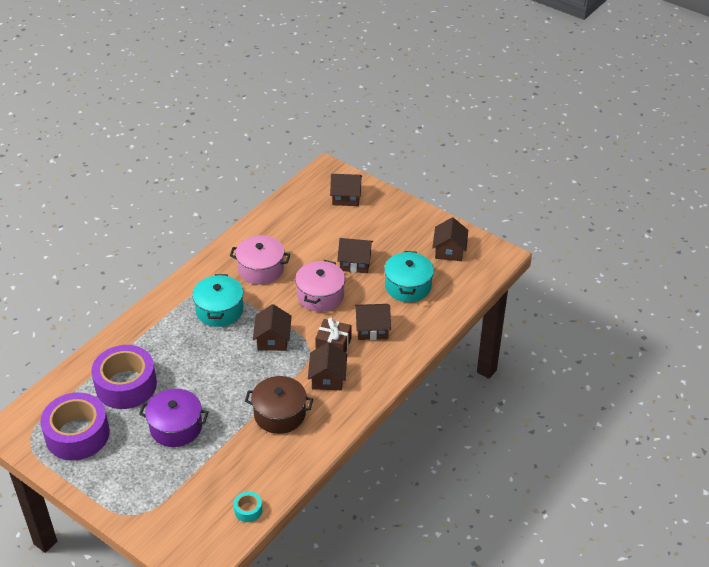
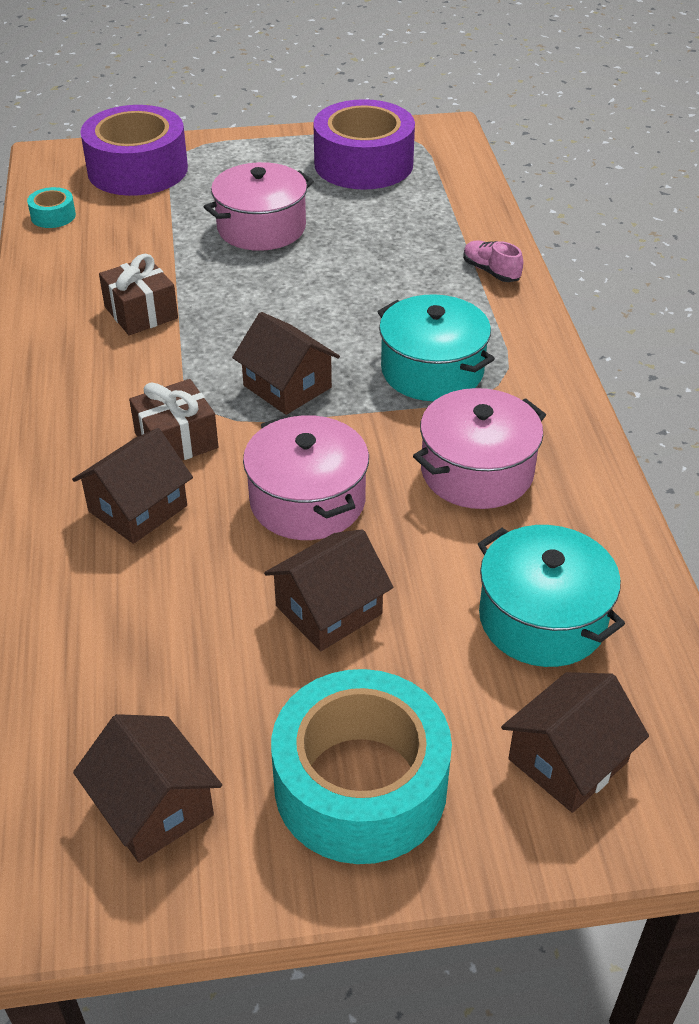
camera: 135 degrees right, 0 degrees up
(126, 385) = (395, 225): purple tape -> purple tape (137, 169)
(133, 334) = (491, 271): none -> pink shoe
(176, 427) = (261, 228): purple pot -> pink pot
(279, 414) = (141, 312): brown pot -> brown gift
(327, 378) = (125, 392): brown house -> none
(397, 223) = (360, 785): none -> turquoise tape
(408, 286) = (158, 639): turquoise pot -> turquoise pot (542, 618)

